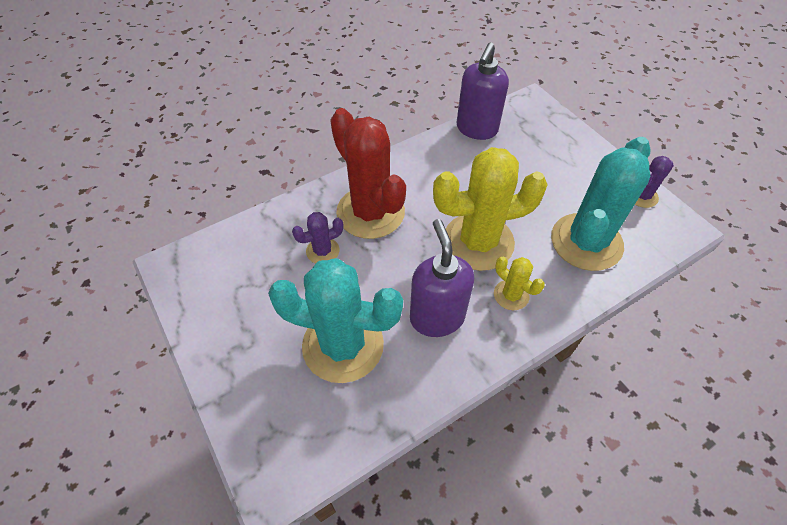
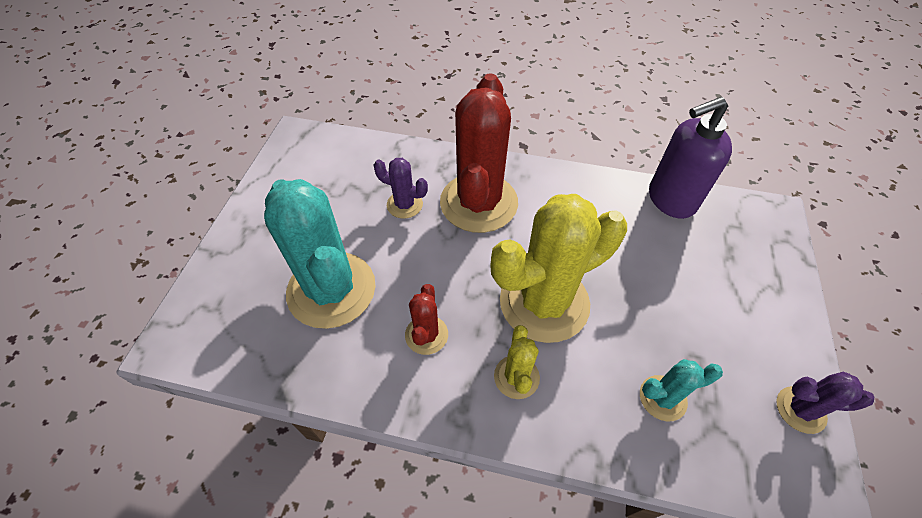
camera: 45 degrees right, 0 degrees up
(436, 317) = (426, 335): purple soap dispenser -> red cactus
(478, 242) = (544, 302): yellow cactus -> yellow cactus turned 60 degrees counterclockwise
(586, 242) = (662, 398): turquoise cactus -> turquoise cactus, size x0.46

